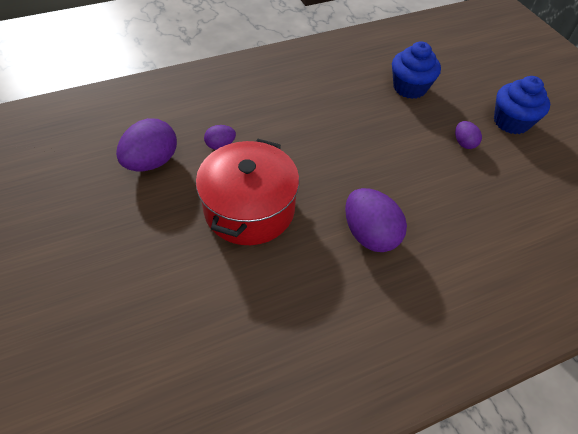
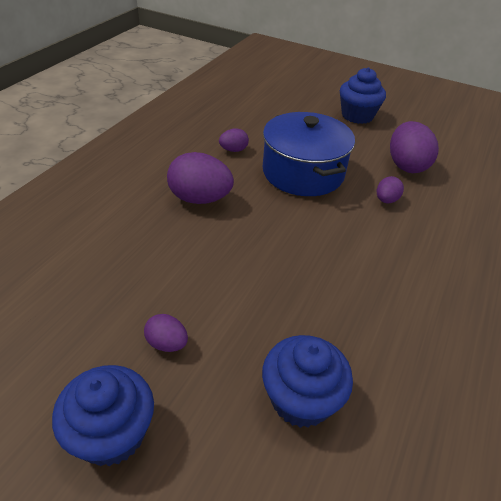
camera: 140 degrees right, 10 degrees down
(86, 249) = (357, 116): none -> blue cupcake
(249, 209) = (303, 172): red pot -> blue pot
(283, 280) = (233, 150): none -> purple egg

